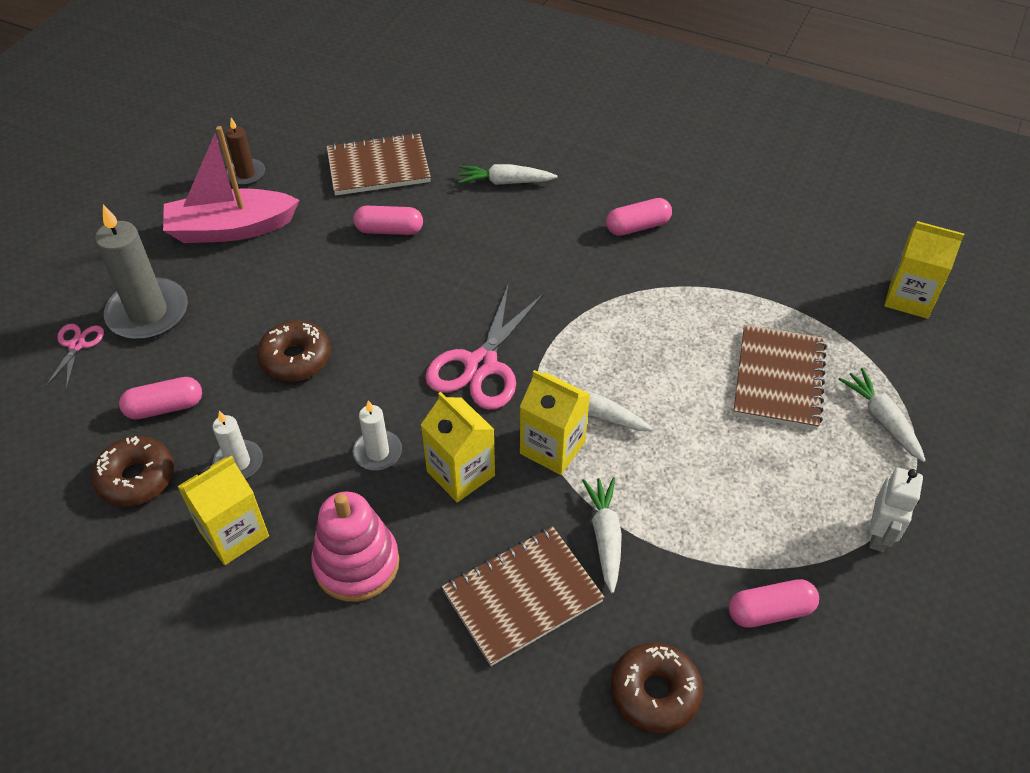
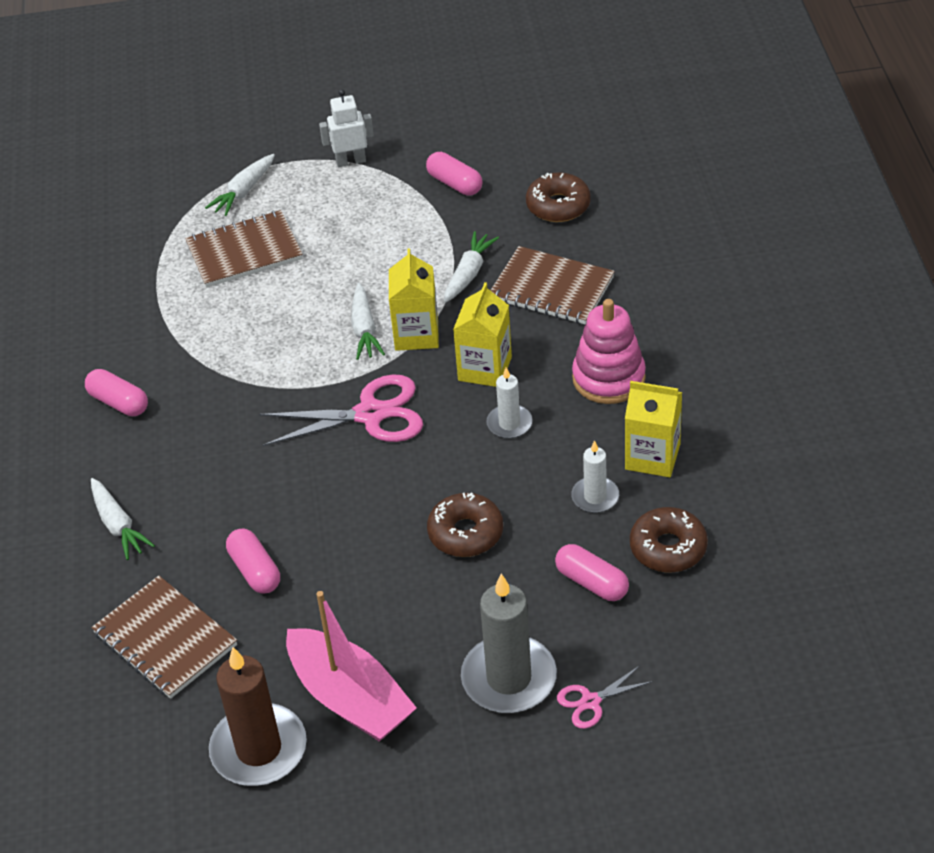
camera: 120 degrees left, 5 degrees down
(246, 174) = (259, 749): brown candle -> brown candle, size x1.85
(605, 537) = (468, 274): white carrot -> white carrot turned 150 degrees clockwise
(909, 298) = (95, 218): yellow carton -> none

